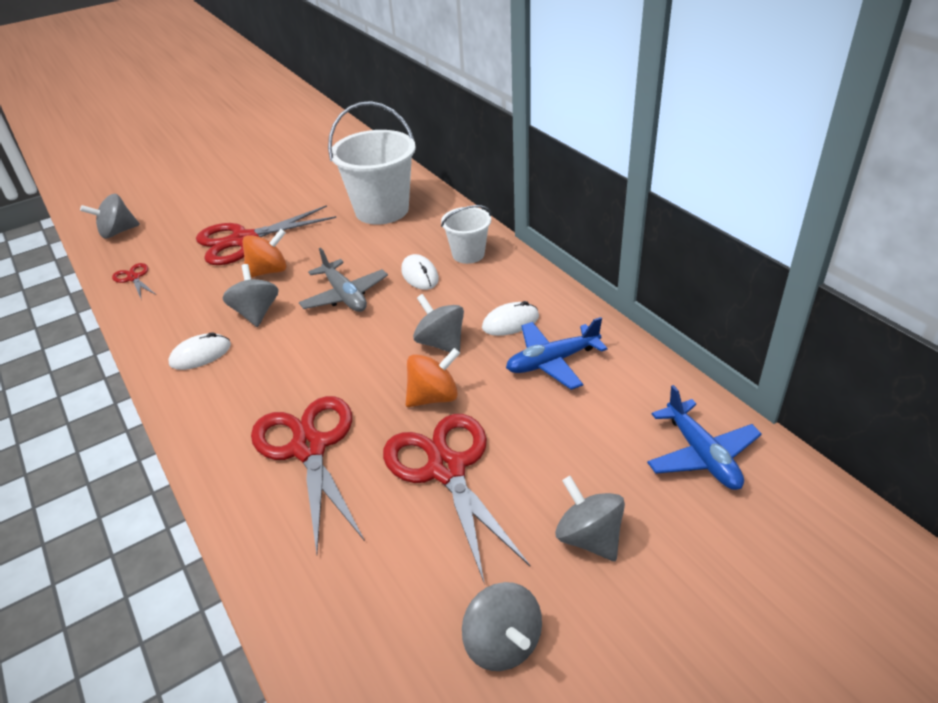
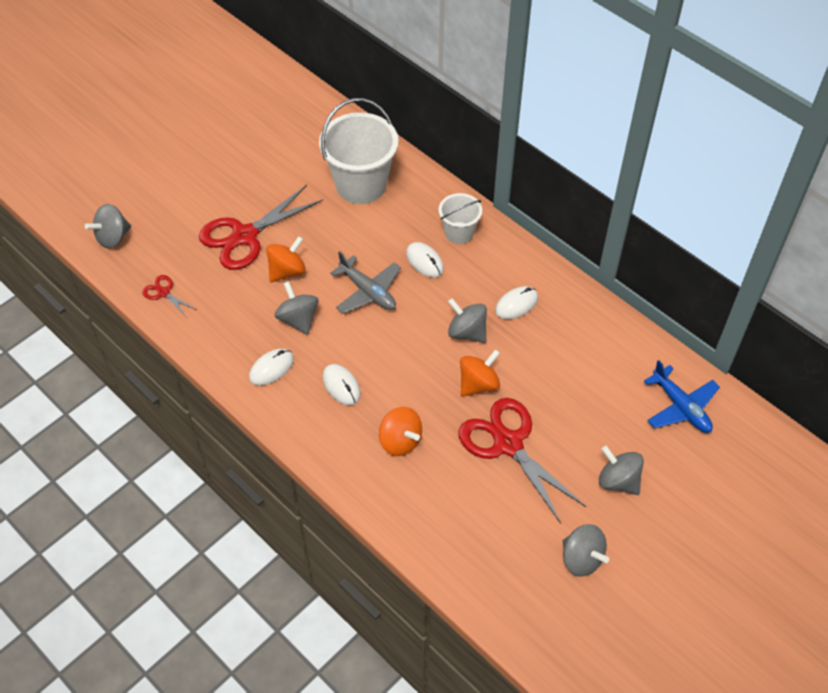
camera: 15 degrees left, 15 degrees up
(268, 380) = (341, 386): none -> white mouse
(308, 447) = (400, 441): red scissors -> orange spinning top
(552, 361) = (559, 339): blue plane -> none

